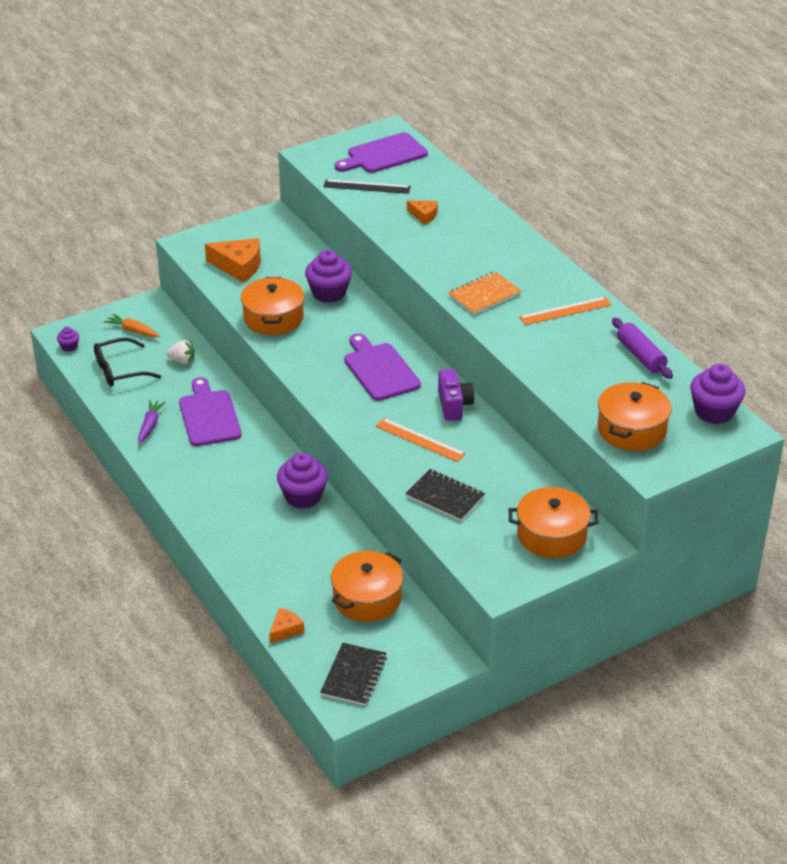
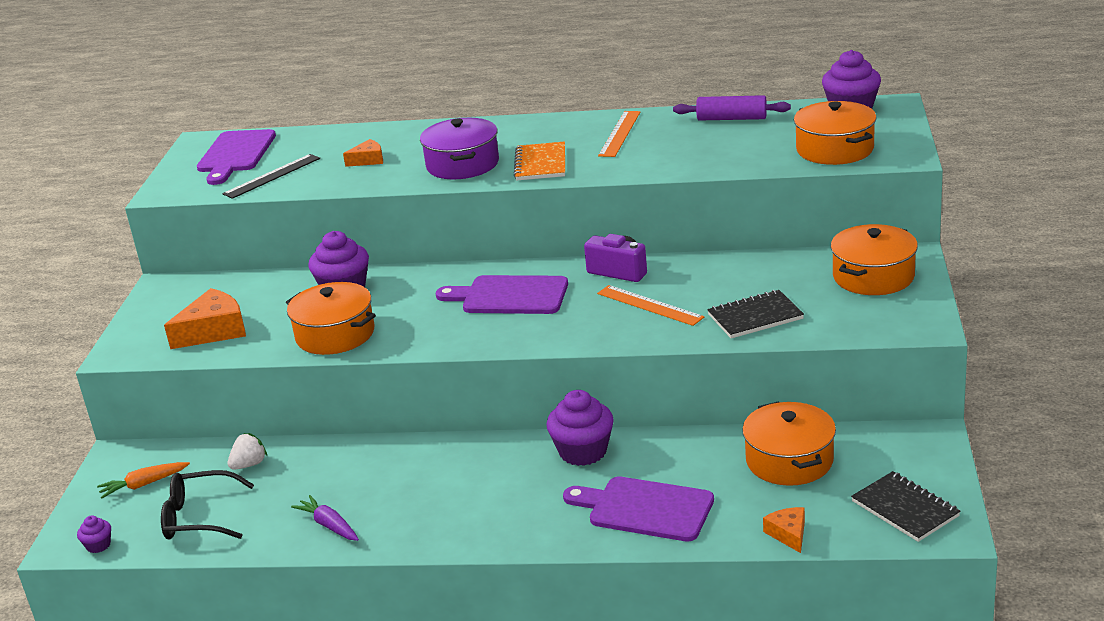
camera: 50 degrees left, 10 degrees down
(120, 370) = (200, 517): black glasses -> black glasses turned 75 degrees clockwise
(209, 416) = (369, 475): purple cutting board -> purple cutting board (645, 509)
(420, 440) = (649, 305): orange ruler -> orange ruler turned 60 degrees clockwise
(453, 260) = (462, 164): none -> purple pot

